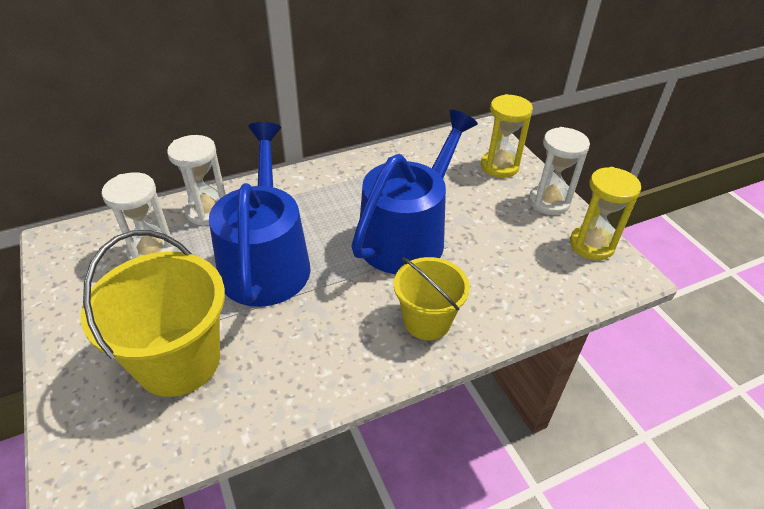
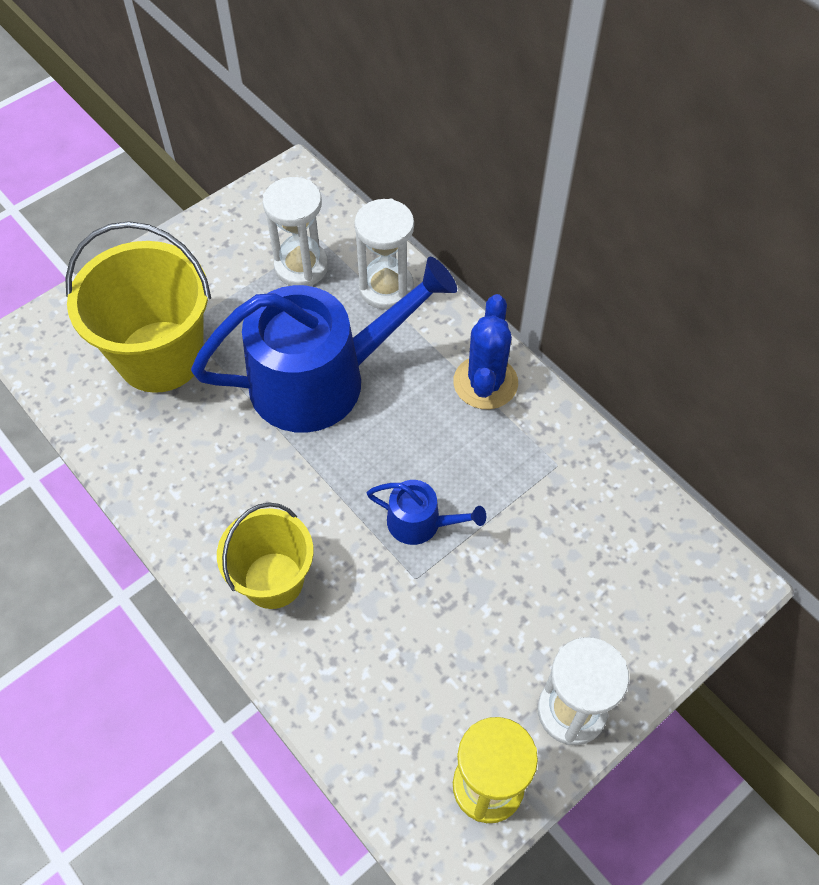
camera: 75 degrees right, 15 degrees up
(315, 184) = (485, 383): none -> blue cactus
(407, 235) = (420, 522): blue watering can -> blue watering can, size x0.43
(499, 166) = (636, 621): yellow hourglass -> none

